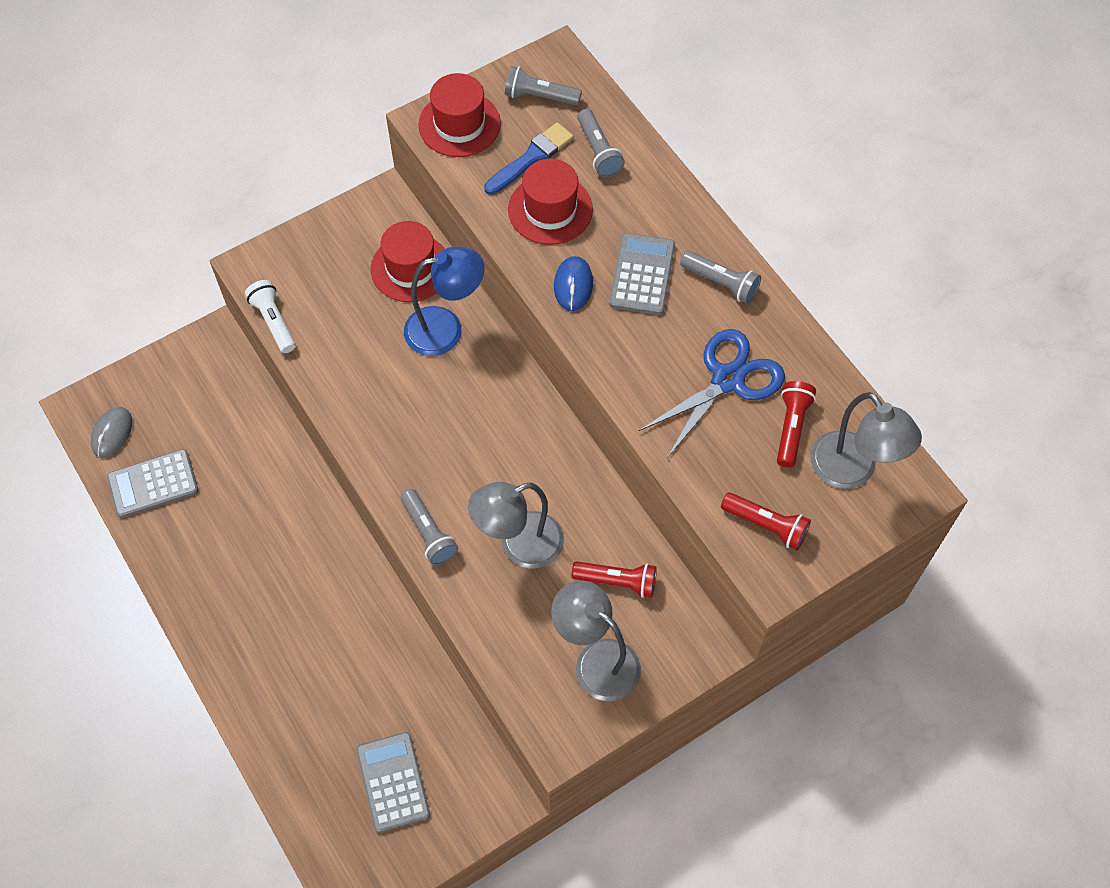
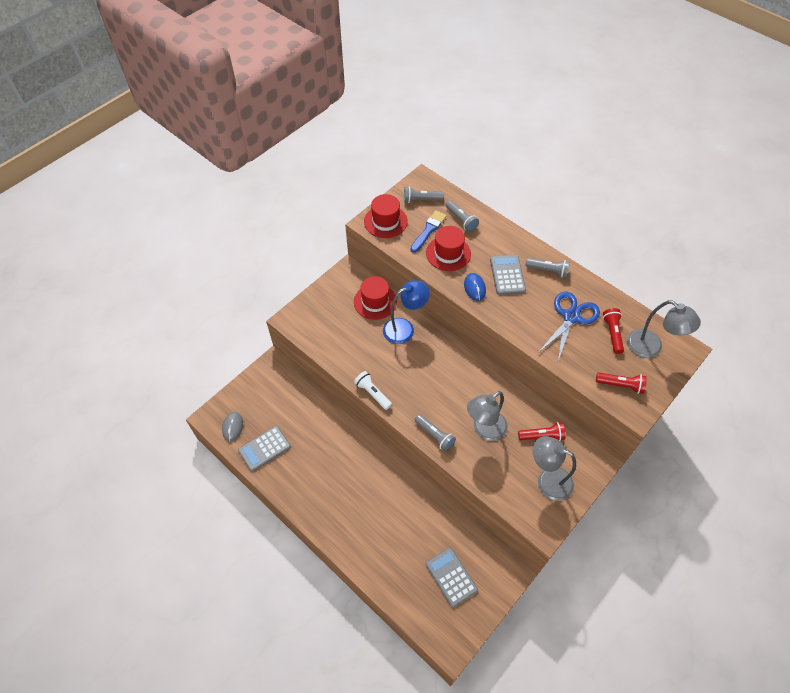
camera: 15 degrees left, 5 degrees down
(274, 322) = (312, 345): white flashlight -> white flashlight (373, 393)

